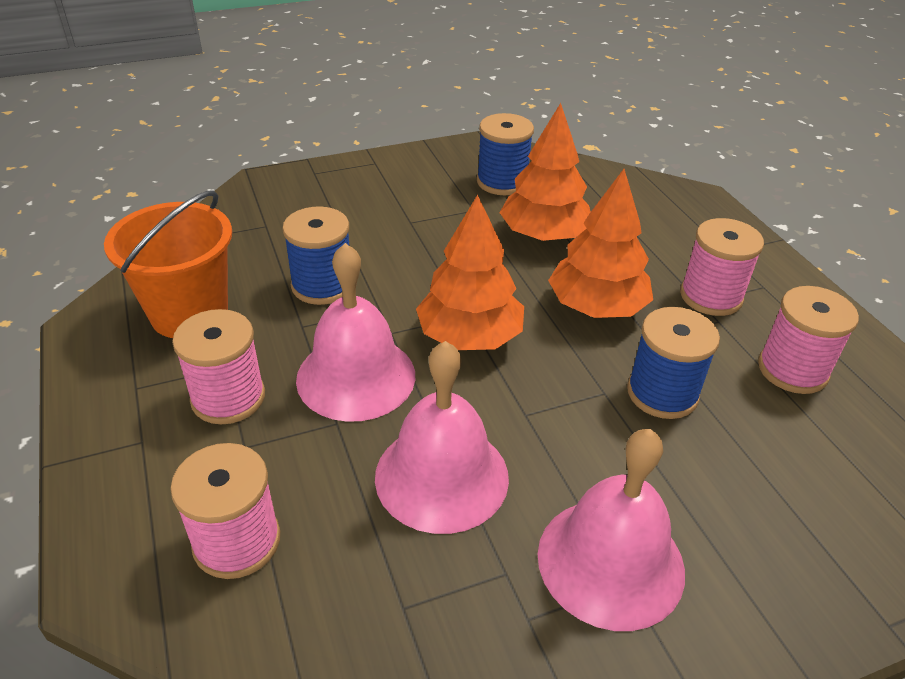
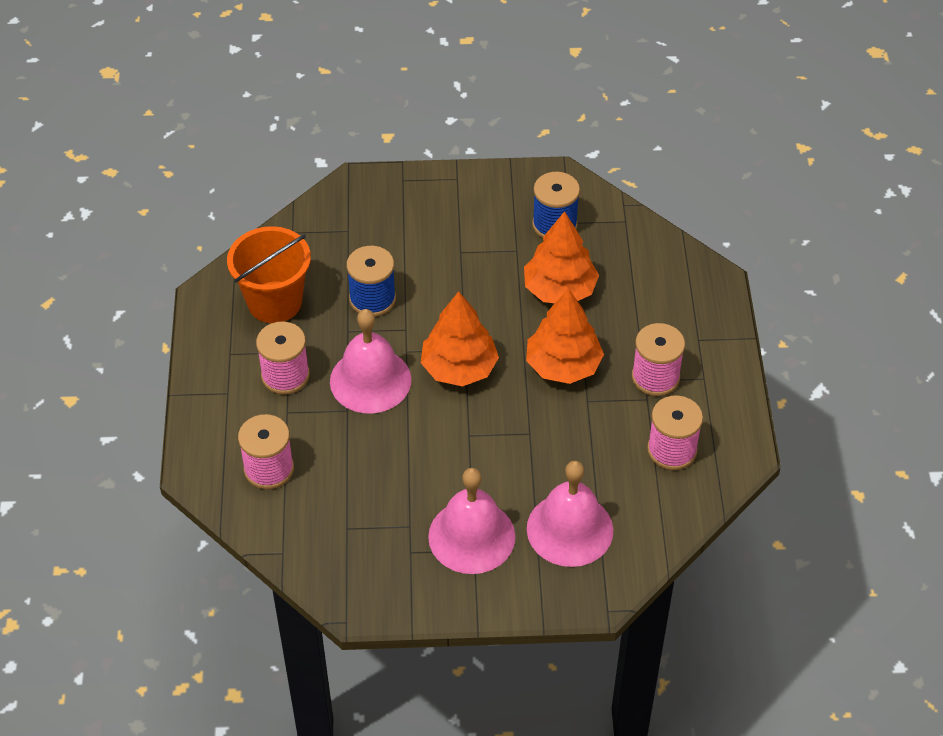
camera: 20 degrees right, 10 degrees up
(441, 476) = (397, 462): pink bell -> pink bell (570, 529)
(662, 393) = (568, 443): blue spool -> none

